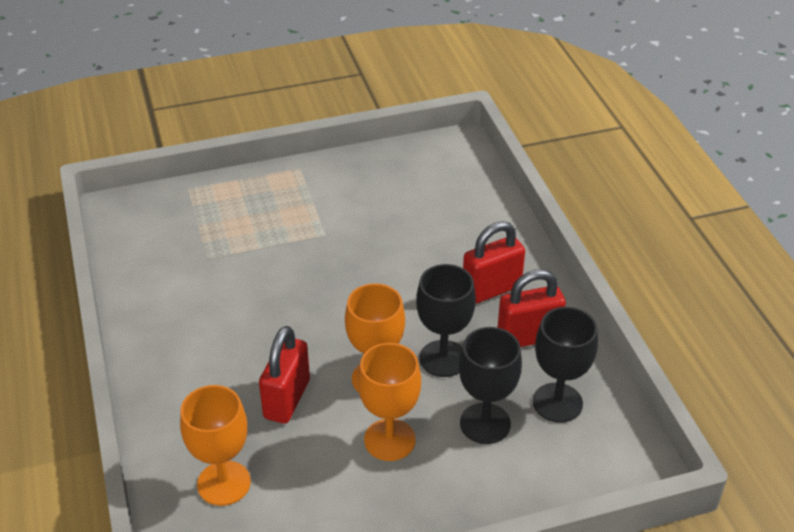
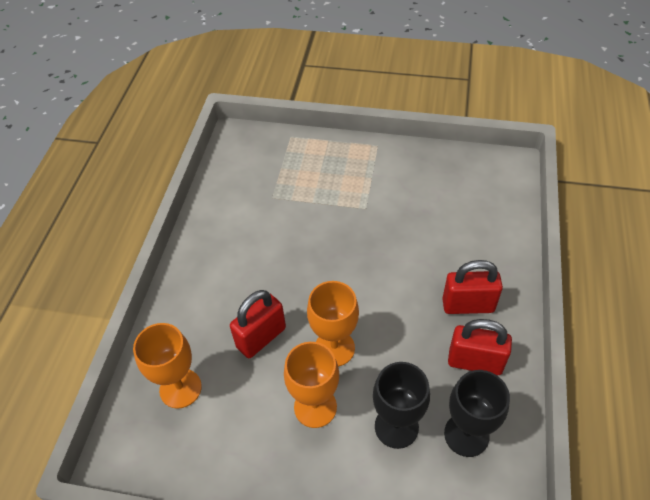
camera: 30 degrees right, 10 degrees up
(443, 358) = (395, 352): black goblet -> none

